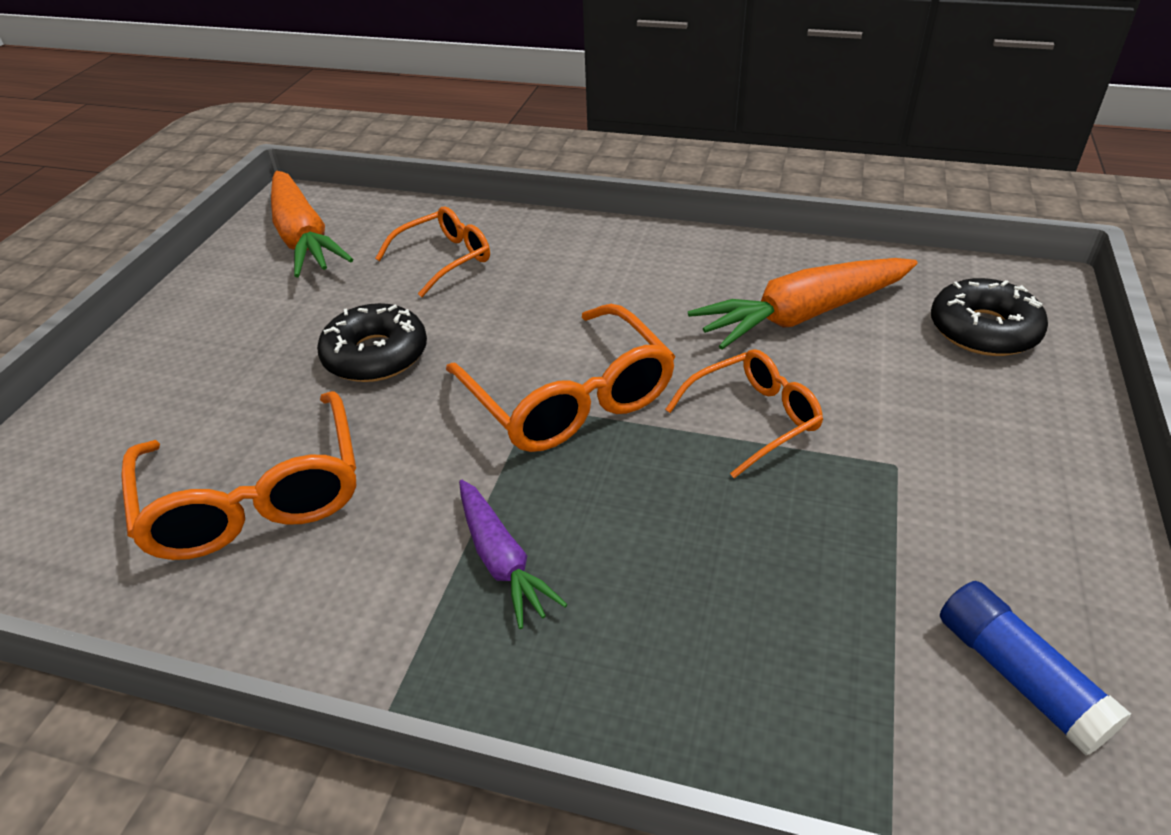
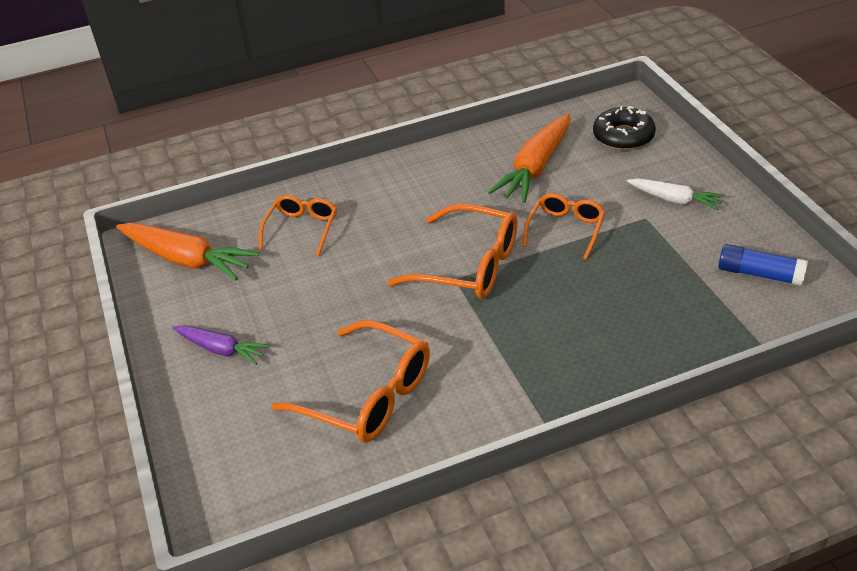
camera: 35 degrees left, 0 degrees up
(375, 355) = (335, 299): black donut -> none
(501, 560) = (525, 349): purple carrot -> purple carrot (221, 349)
(976, 461) = (674, 200): none -> white carrot

